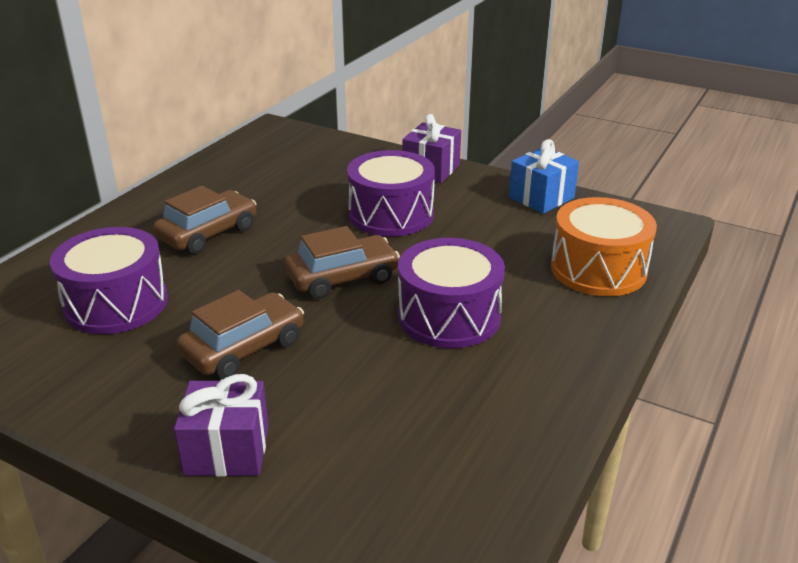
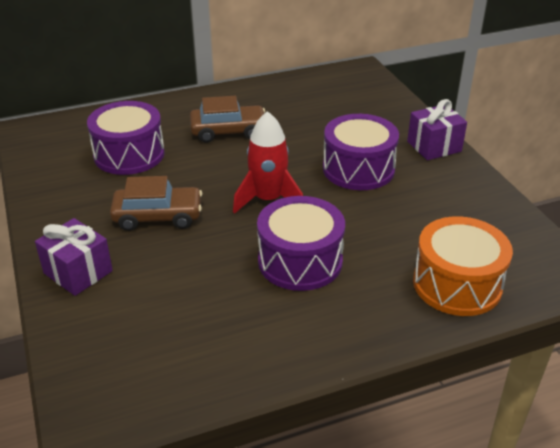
camera: 40 degrees right, 5 degrees up
(342, 278) = (268, 200): brown car -> red rocket
(541, 198) = (492, 206): blue gift -> none

